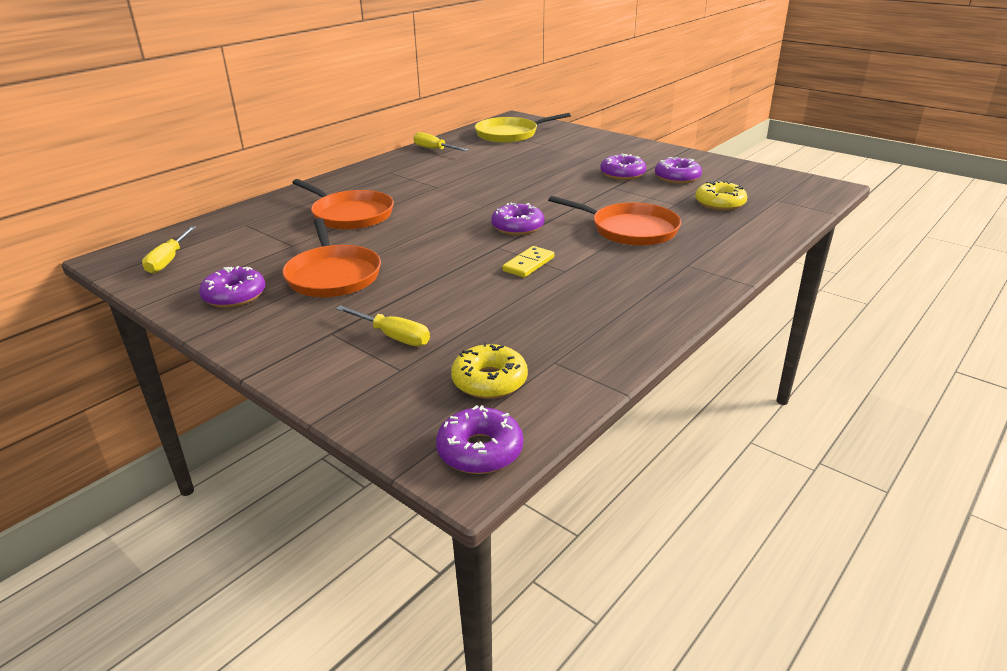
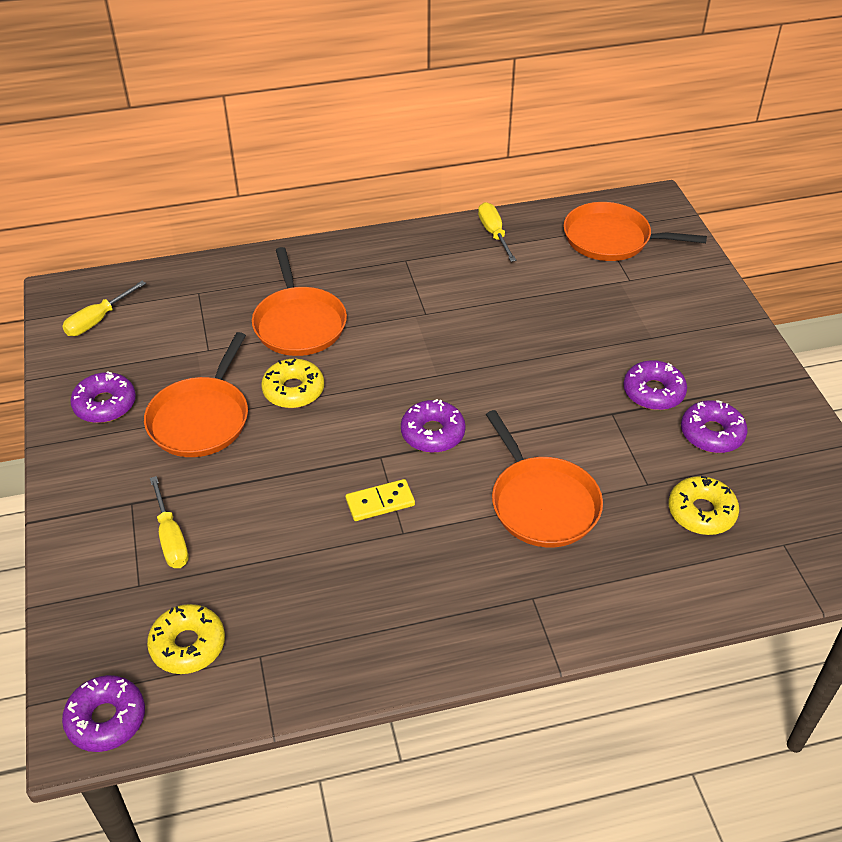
camera: 35 degrees right, 15 degrees up
(389, 241) = (293, 390): none -> yellow donut
(510, 134) = (611, 239): yellow pan -> orange pan

